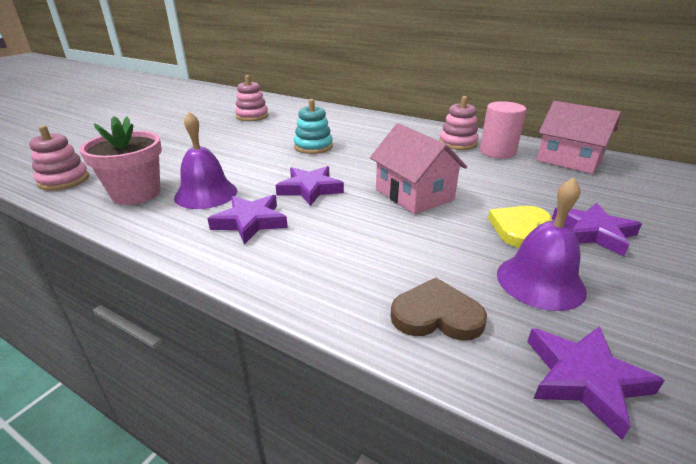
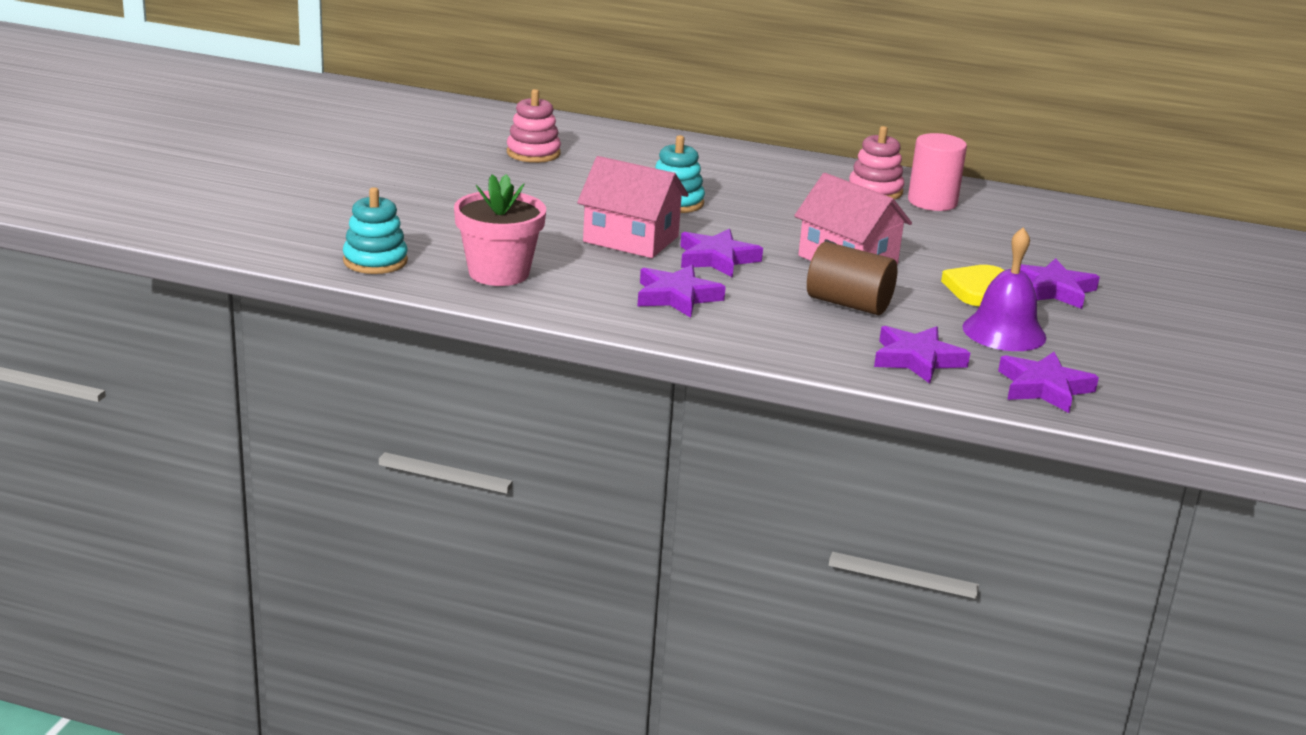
camera: 15 degrees left, 5 degrees down
(64, 180) = (375, 261): pink stacking toy -> turquoise stacking toy
(206, 194) = (590, 269): purple bell -> none
(394, 238) = (848, 304): none -> brown cylinder
(436, 315) = (917, 359): brown heart -> purple star
(569, 160) = (1025, 210): pink house -> pink house (631, 239)

